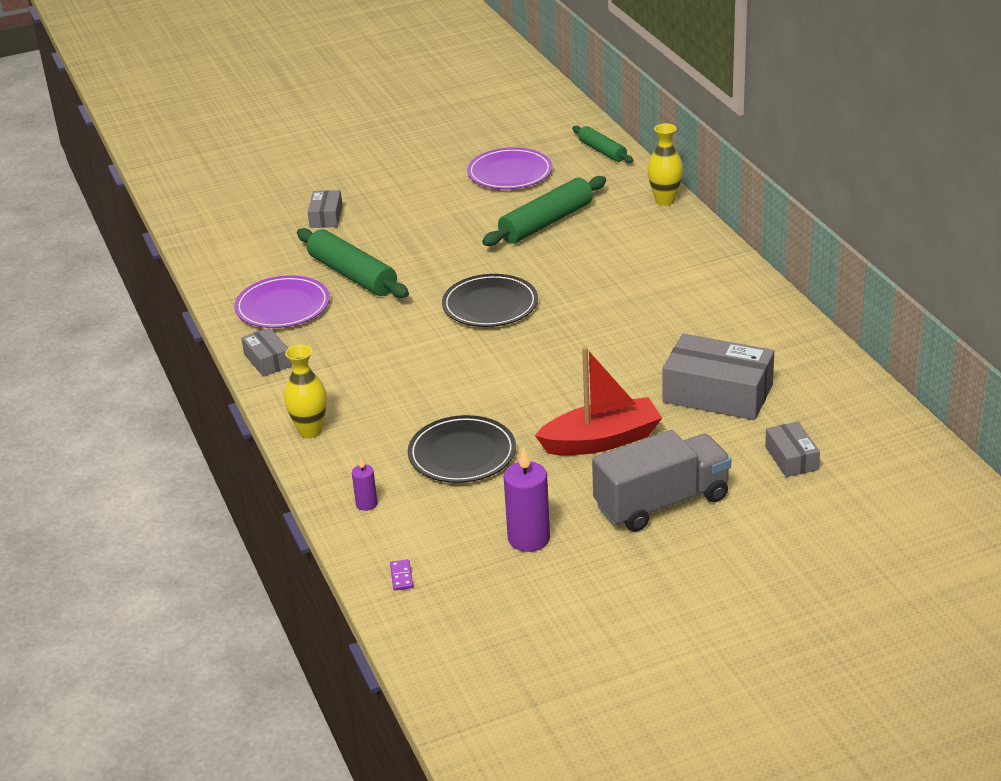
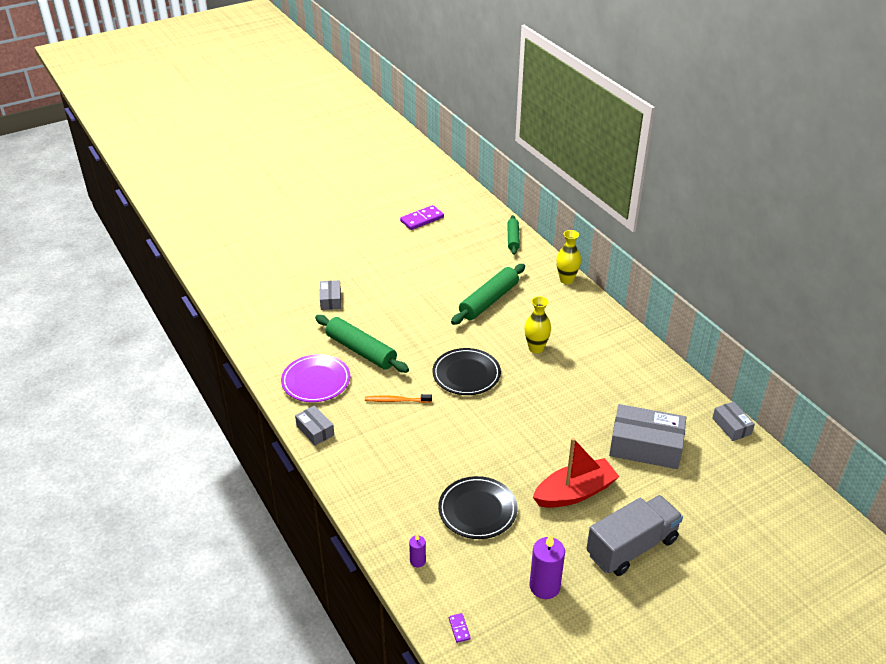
camera: 10 degrees left, 5 degrees up
(310, 431) = (361, 494): yellow vase -> yellow vase (536, 348)
(385, 331) = (396, 400): none -> orange toothbrush
(478, 126) = (422, 219): none -> purple domino
(510, 173) = (453, 259): purple plate -> none
(602, 151) = (513, 239): green rolling pin -> green rolling pin turned 45 degrees clockwise
(791, 458) = (711, 502): grey box -> grey box (731, 426)

